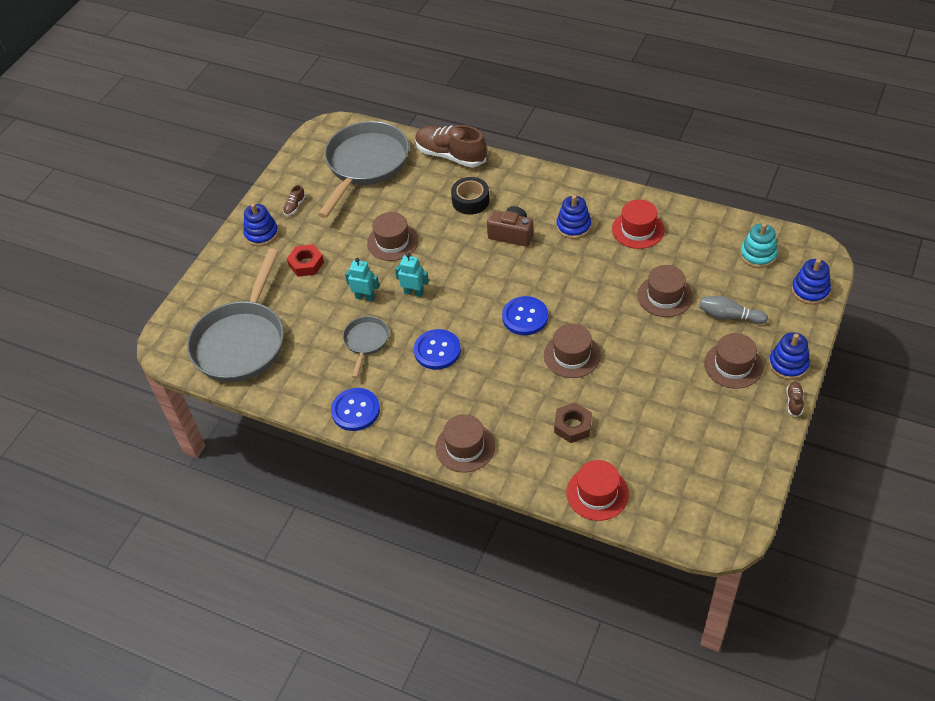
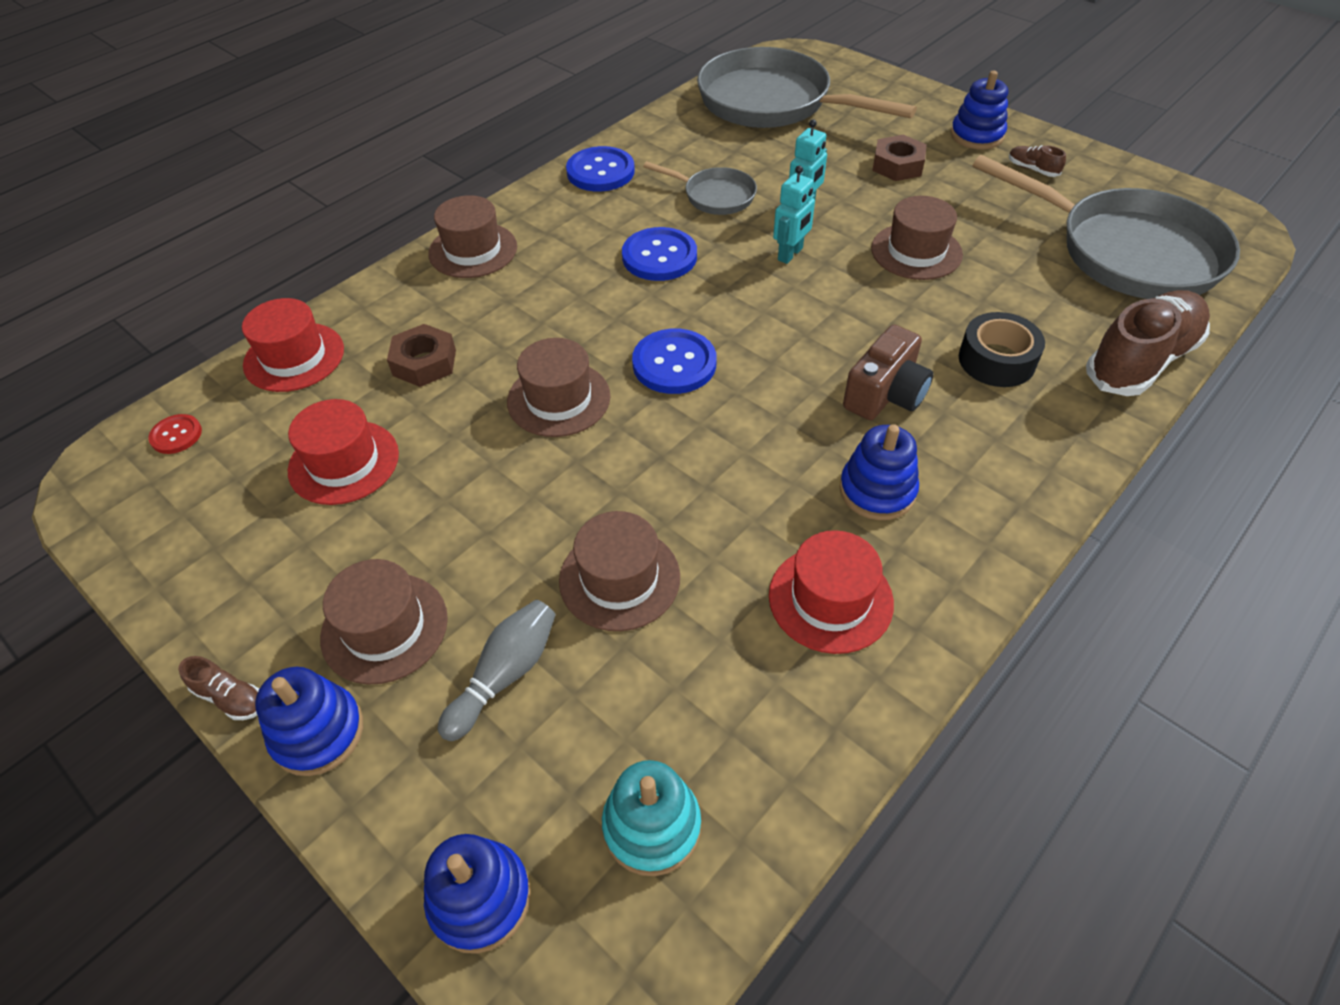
camera: 105 degrees right, 0 degrees up
(306, 264) = (897, 165): red nut -> brown nut
(657, 427) = (344, 462): none -> red hat
(680, 517) = (176, 435): none -> red button

